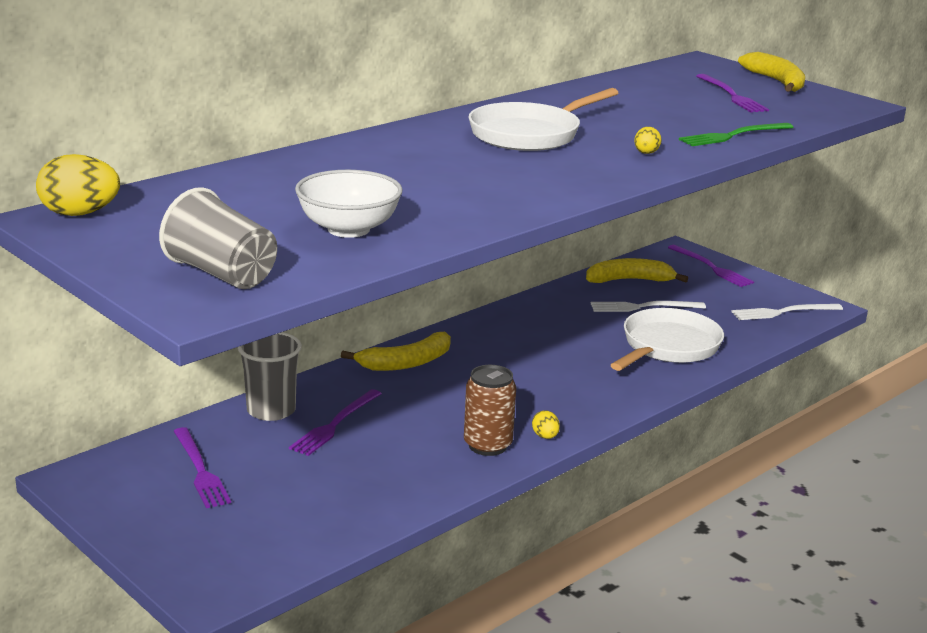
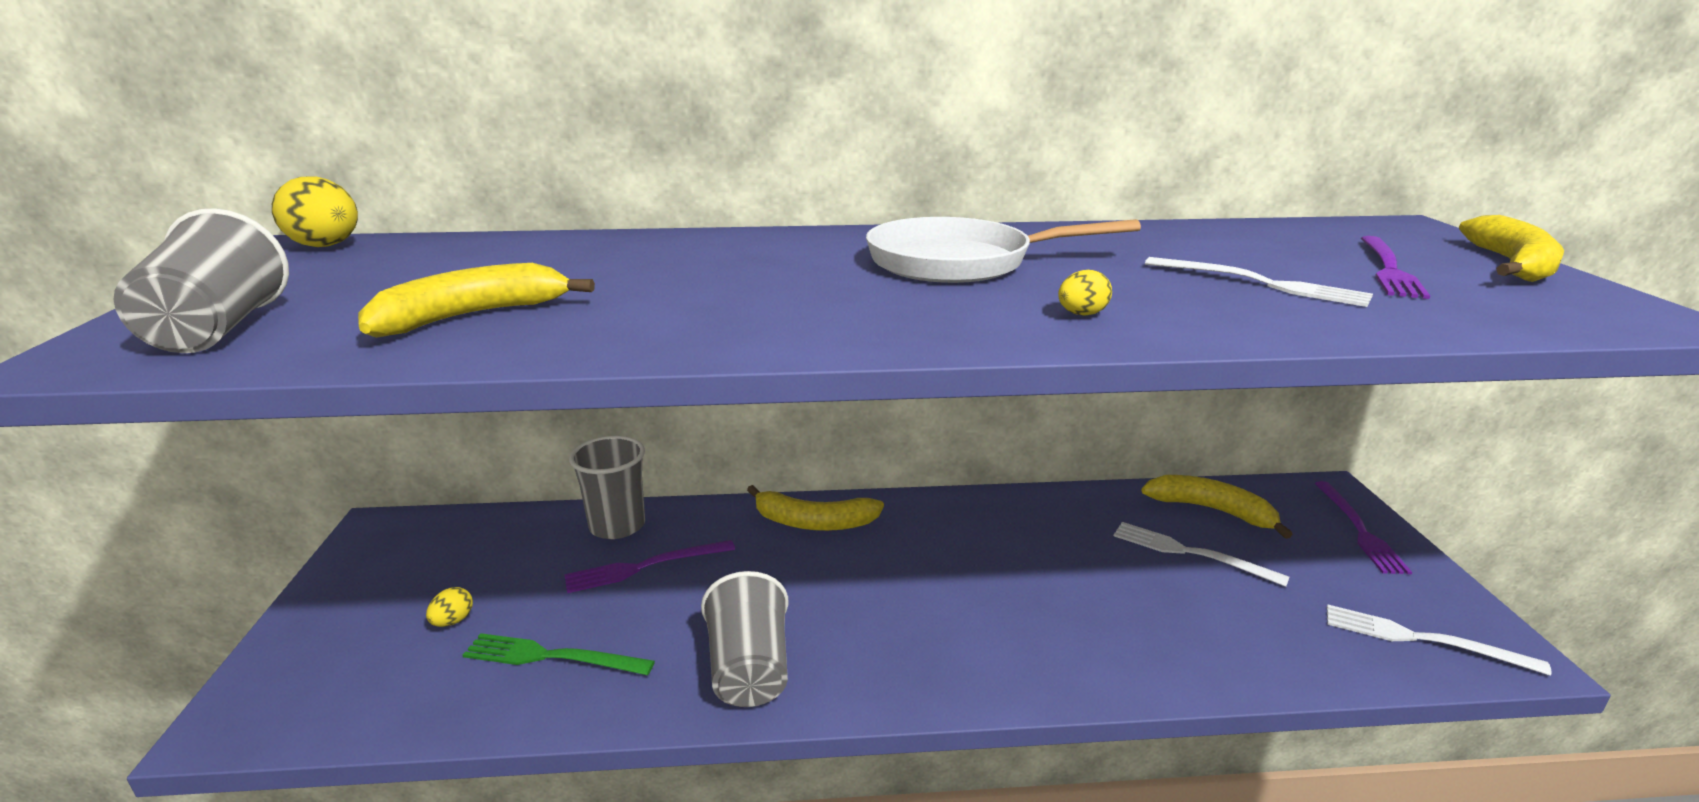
camera: 40 degrees right, 0 degrees up
(200, 470) = (464, 565): purple fork -> none
(348, 229) = (470, 316): white bowl -> yellow banana
(487, 445) = (749, 670): brown can -> grey cup
(545, 436) = (831, 691): yellow egg -> yellow egg (453, 621)
(668, 347) = (1163, 625): white pan -> none
(692, 117) = (1261, 283): none -> white fork
(733, 135) = (1292, 320): green fork -> green fork (552, 657)

